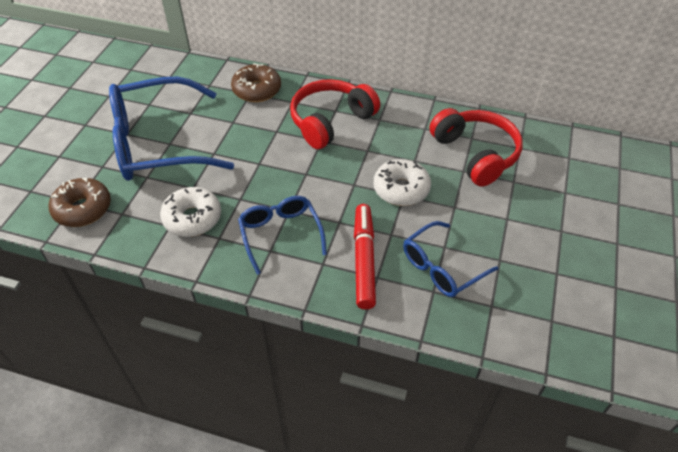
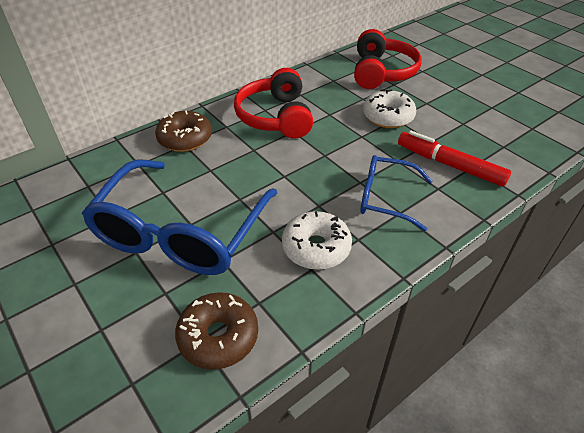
camera: 55 degrees left, 5 degrees down
(441, 267) = (483, 133): blue glasses -> none
(476, 154) = (382, 72): red headphones -> red headphones turned 90 degrees clockwise

